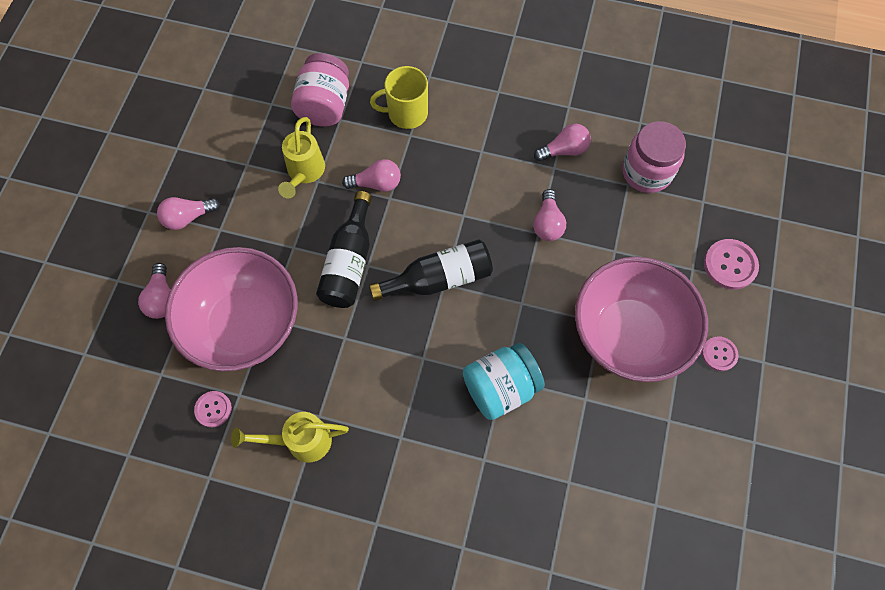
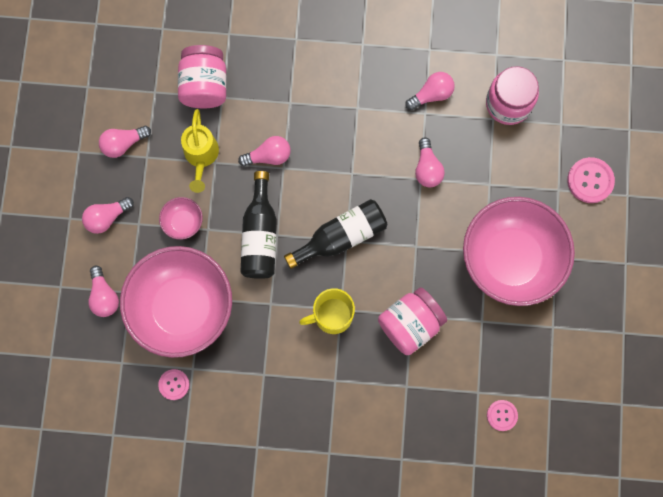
camera: 10 degrees left, 10 degrees up
(225, 148) = (123, 144): none -> pink light bulb
(268, 235) = (183, 222): none -> pink bowl
(300, 441) = (253, 398): yellow watering can -> none
(406, 113) = (281, 81): yellow mug -> yellow mug (332, 315)
(500, 388) = (410, 324): turquoise jar -> pink jar
(719, 354) = (588, 263): pink button -> pink button (502, 415)

